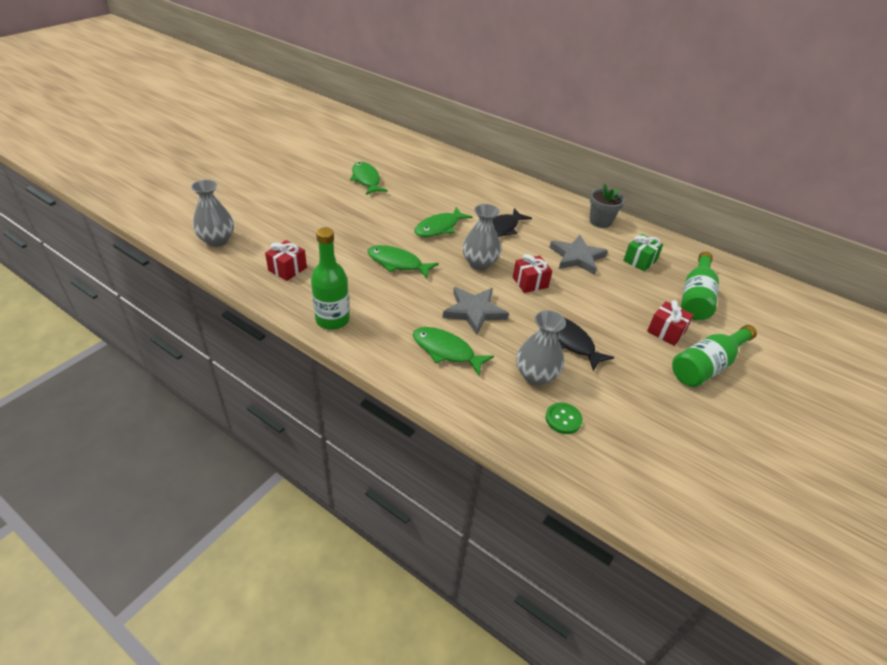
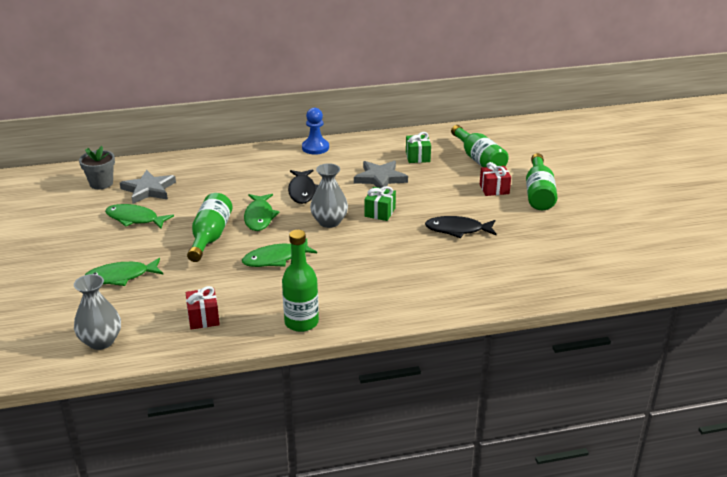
camera: 45 degrees left, 10 degrees down
(386, 220) = (210, 236): none -> green bottle
(446, 351) = (403, 285): green fish -> green fish (121, 277)
(474, 311) = (378, 252): grey star -> grey star (149, 190)
(530, 282) = (380, 212): red gift -> green gift
(536, 375) = (471, 261): grey vase -> none
(563, 419) = (520, 271): green button -> none
(566, 204) = (315, 148): none -> blue pawn
(600, 221) = (356, 146): grey flower pot -> grey flower pot (101, 183)

